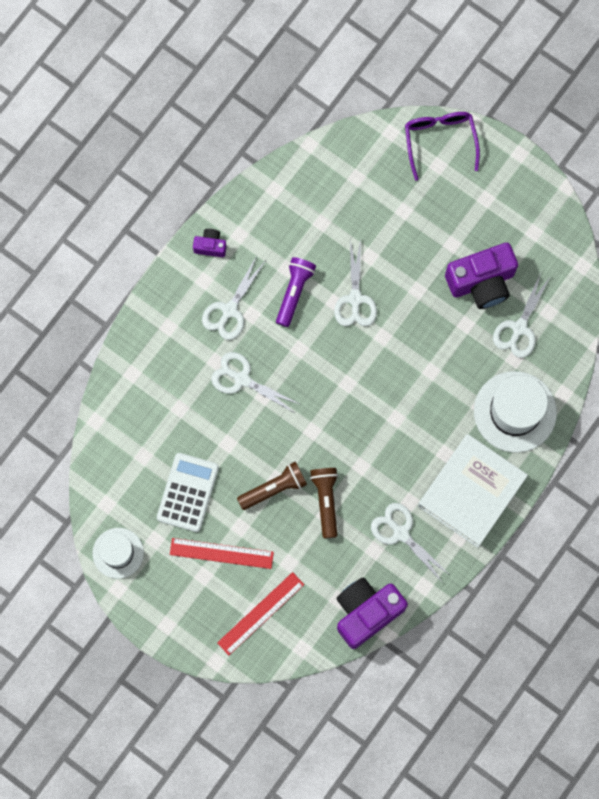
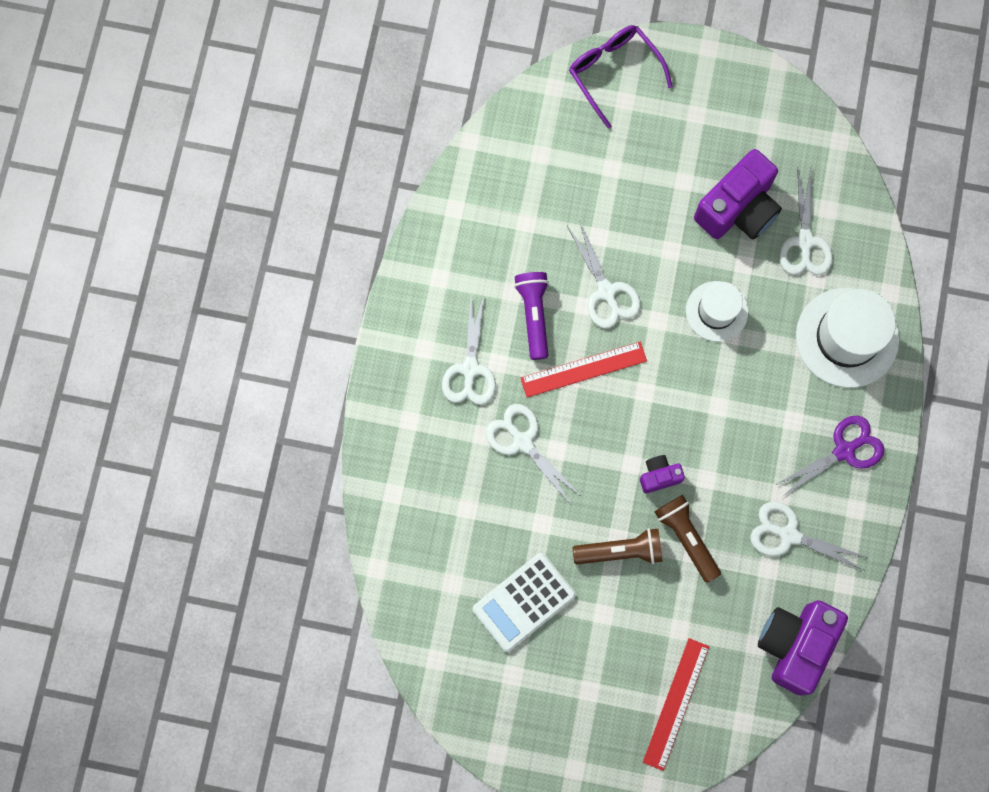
camera: 25 degrees left, 0 degrees up
(118, 553) = (477, 711): white hat -> white hat (716, 311)
(187, 492) = (524, 602): white calculator -> white calculator turned 120 degrees counterclockwise
(210, 246) = (413, 306): purple camera -> purple camera (659, 476)
(221, 553) = (597, 654): red ruler -> red ruler (583, 369)
(242, 379) = (523, 442): white scissors -> white scissors turned 45 degrees clockwise
(274, 488) = (620, 551): brown flashlight -> brown flashlight turned 45 degrees clockwise
(471, 492) = (844, 451): white book -> purple scissors

